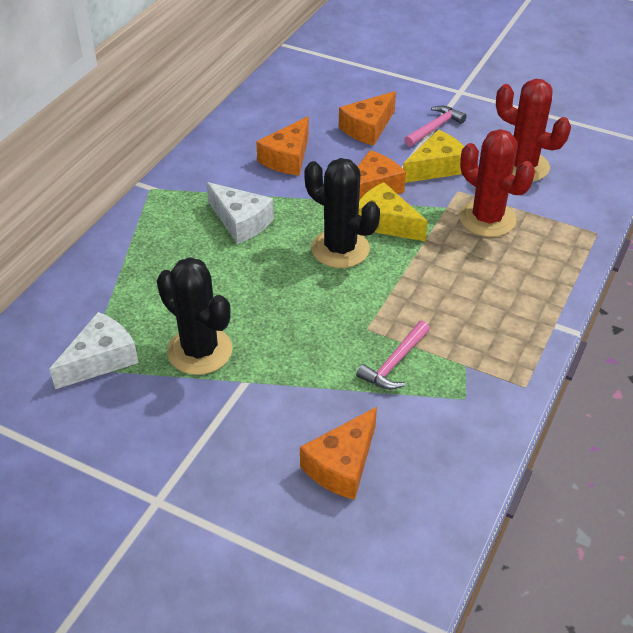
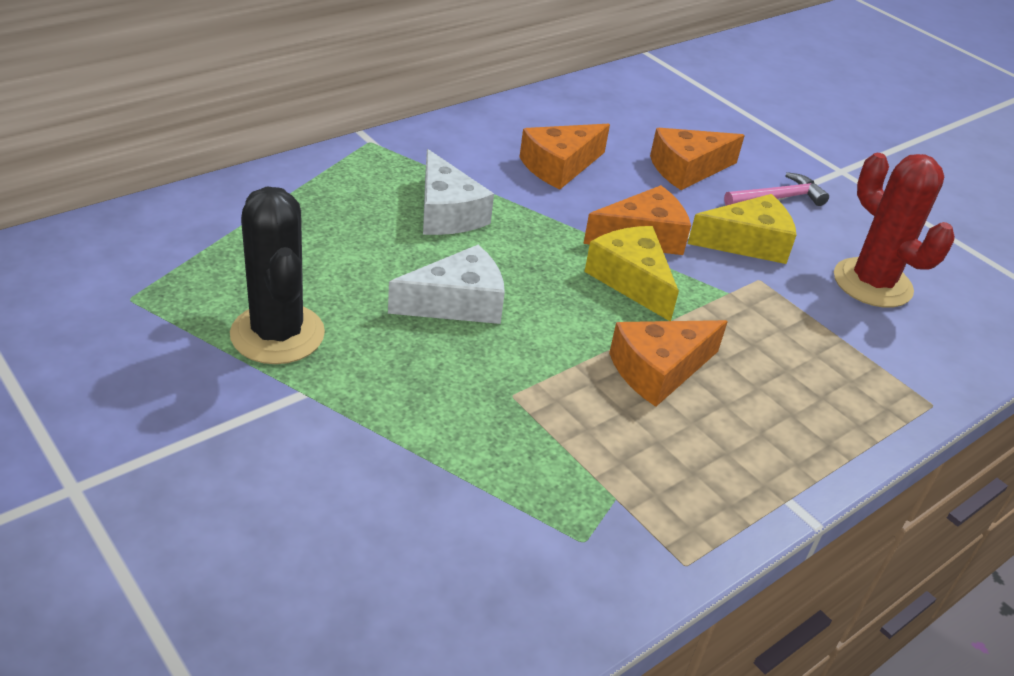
camera: 20 degrees right, 5 degrees down
(101, 359) = (154, 296): white cheese -> white cheese (457, 303)
(340, 249) = (548, 288): black cactus -> none
(342, 465) = (343, 553): orange cheese -> orange cheese (658, 370)
(395, 363) = (517, 453): pink hammer -> none
(487, 219) = (777, 327): red cactus -> none

